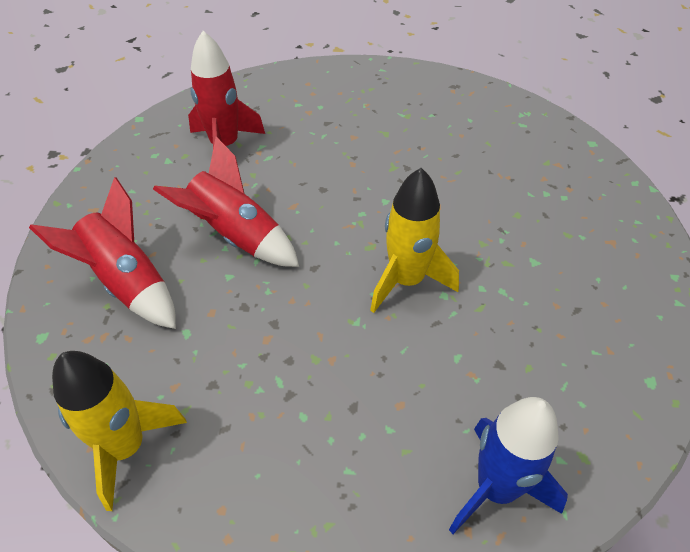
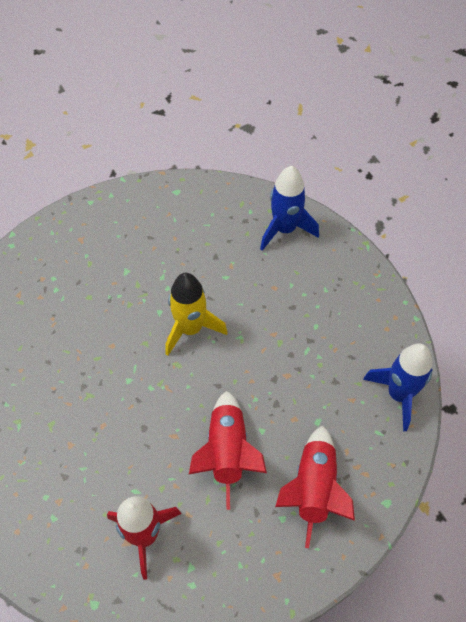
camera: 125 degrees left, 10 degrees up
(126, 447) = (399, 394): yellow rocket -> blue rocket

